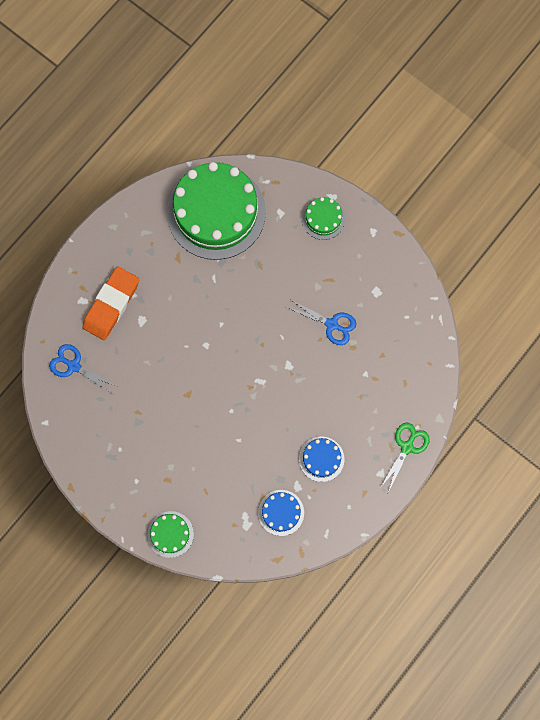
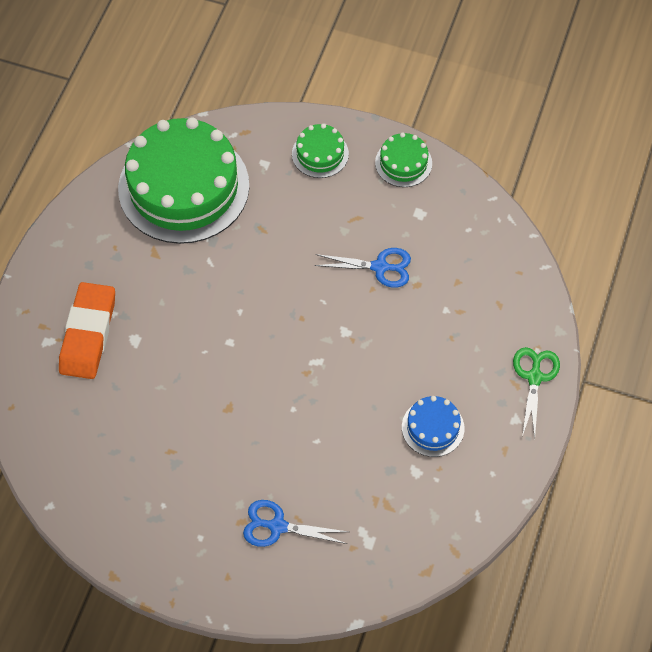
camera: 20 degrees left, 15 degrees down
(74, 366) = (64, 423): blue scissors -> blue scissors (277, 526)
(170, 534) = (272, 589): green cake -> green cake (403, 163)
(281, 512) = (408, 511): blue cake -> none

